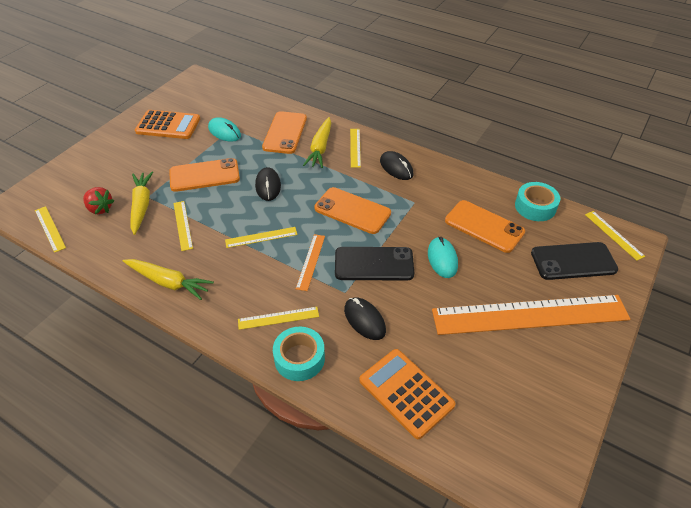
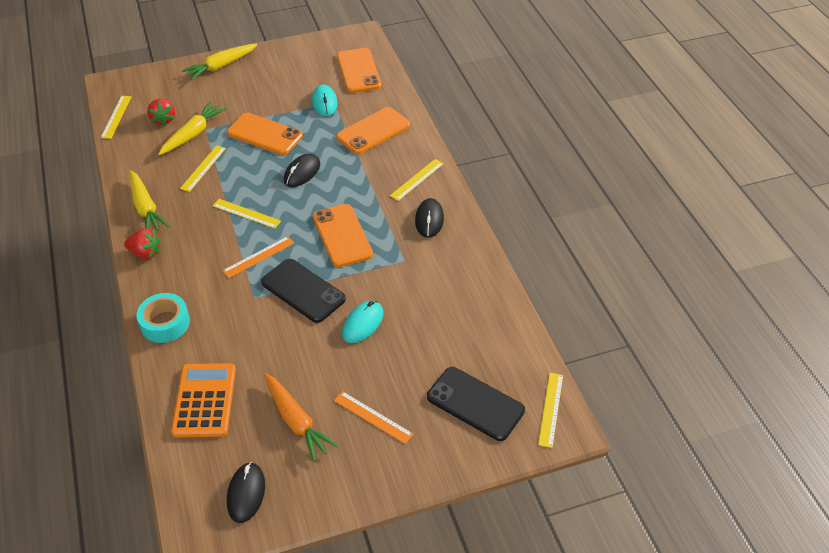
camera: 40 degrees right, 0 degrees up
(168, 125) = (287, 72): orange calculator -> none
(213, 316) = (145, 253): none -> red strawberry
(278, 318) = (185, 284): yellow ruler -> none
(320, 148) = (386, 163): yellow carrot -> yellow carrot (221, 66)
(364, 320) = (242, 328): black mouse -> black mouse (246, 493)
(484, 226) = (436, 321): orange phone -> orange phone (358, 71)
(487, 356) = (296, 421): none -> orange carrot
(530, 315) = (373, 417): orange ruler -> orange ruler, size x0.41
(535, 207) = (510, 335): turquoise tape -> none

